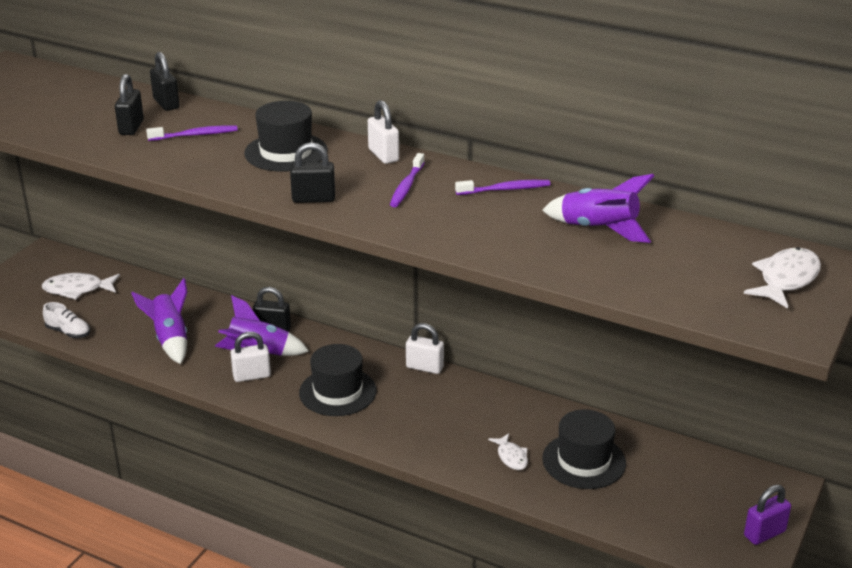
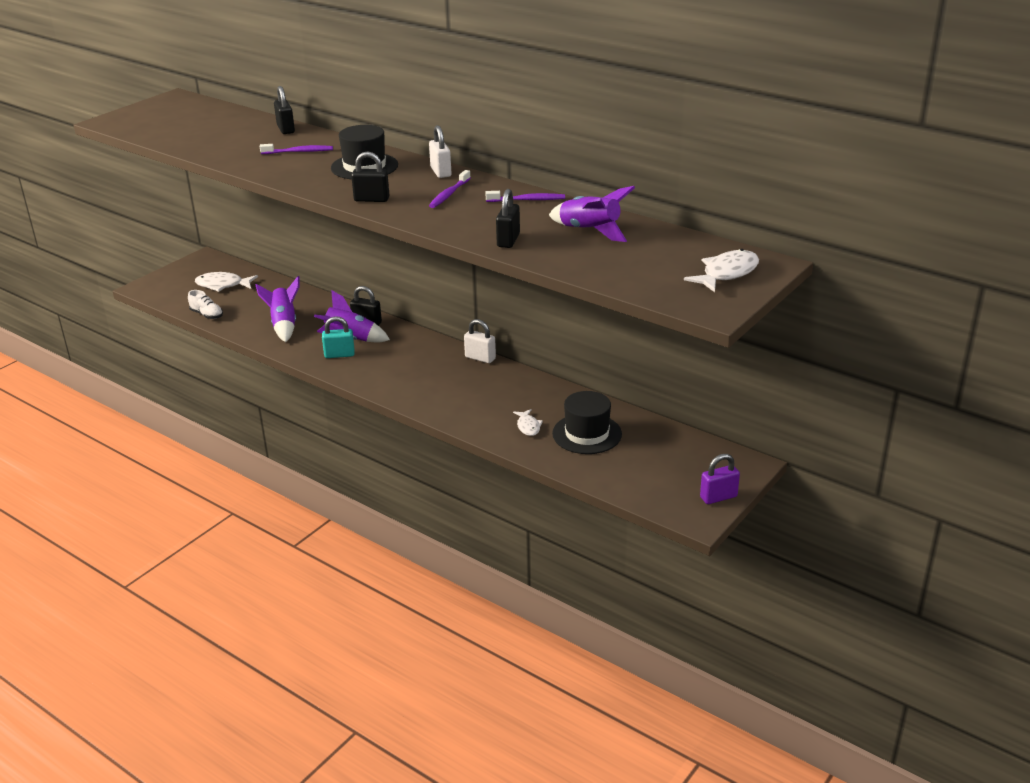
camera: 10 degrees right, 0 degrees up
(131, 127) = (252, 144): black padlock -> black padlock (508, 240)
(252, 376) = (339, 355): white padlock -> turquoise padlock
(338, 392) = (404, 370): black hat -> none

